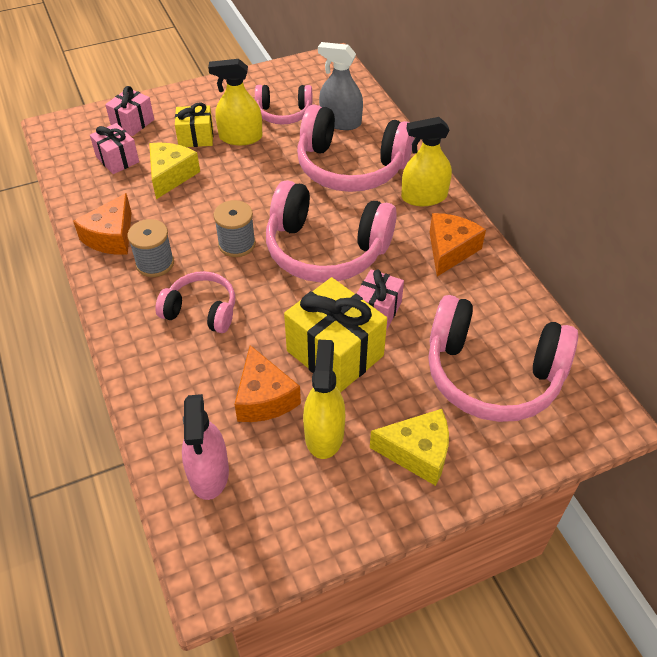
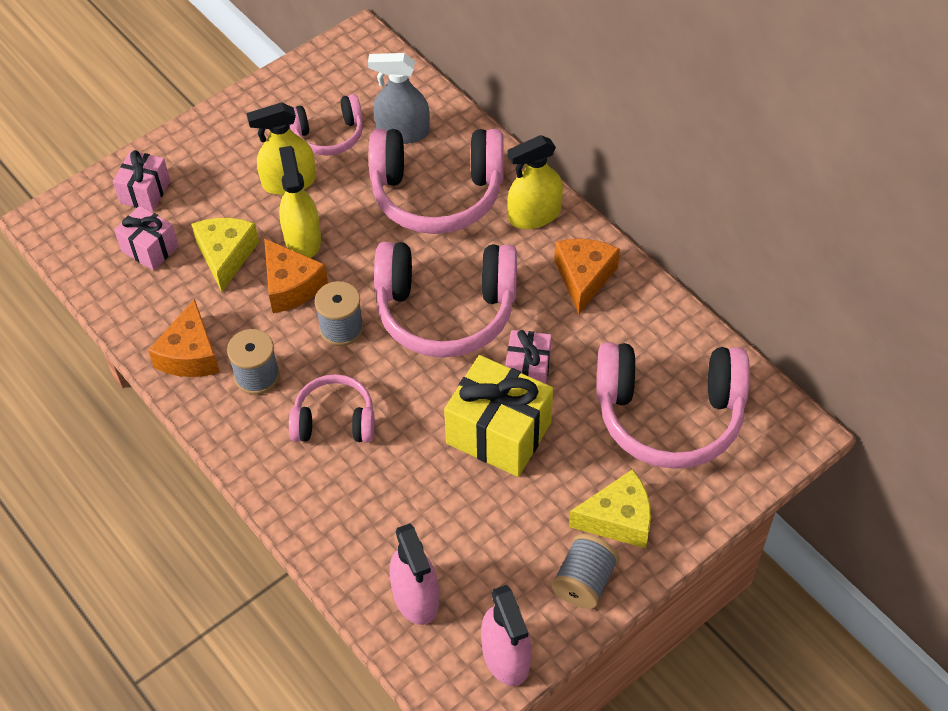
camera: 15 degrees left, 5 degrees up
(196, 137) = (234, 195): yellow gift -> none
(264, 398) = (442, 502): orange cheese -> orange cheese (291, 286)
(269, 551) = (506, 656): none -> pink spray bottle
(324, 434) = (518, 525): yellow spray bottle -> yellow spray bottle (302, 239)
(367, 501) = (584, 582): none -> grey spool

